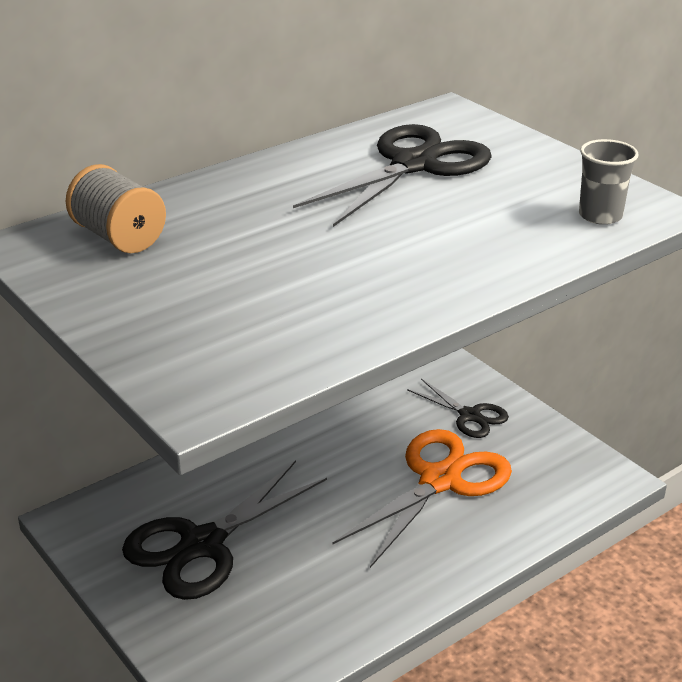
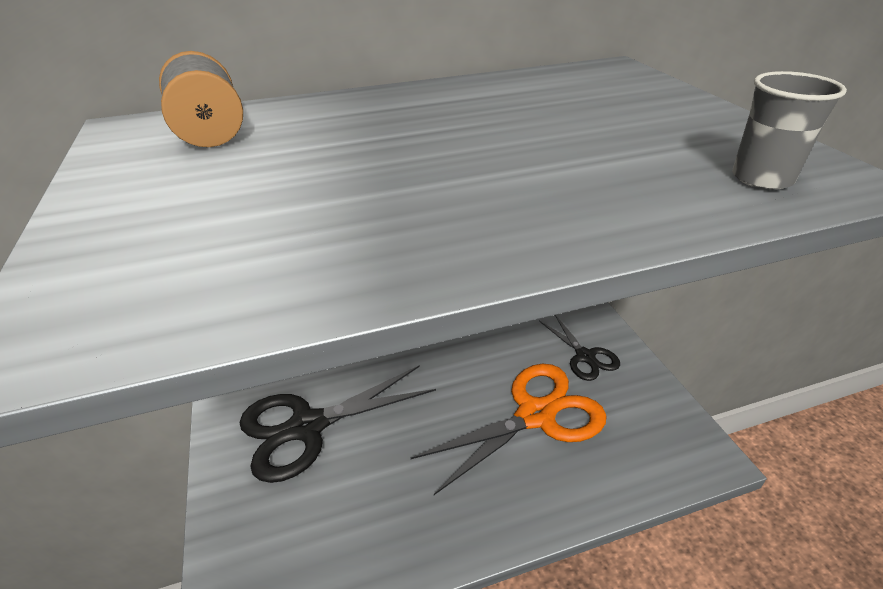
camera: 20 degrees right, 5 degrees up
(414, 165) = (552, 105): black scissors -> none

